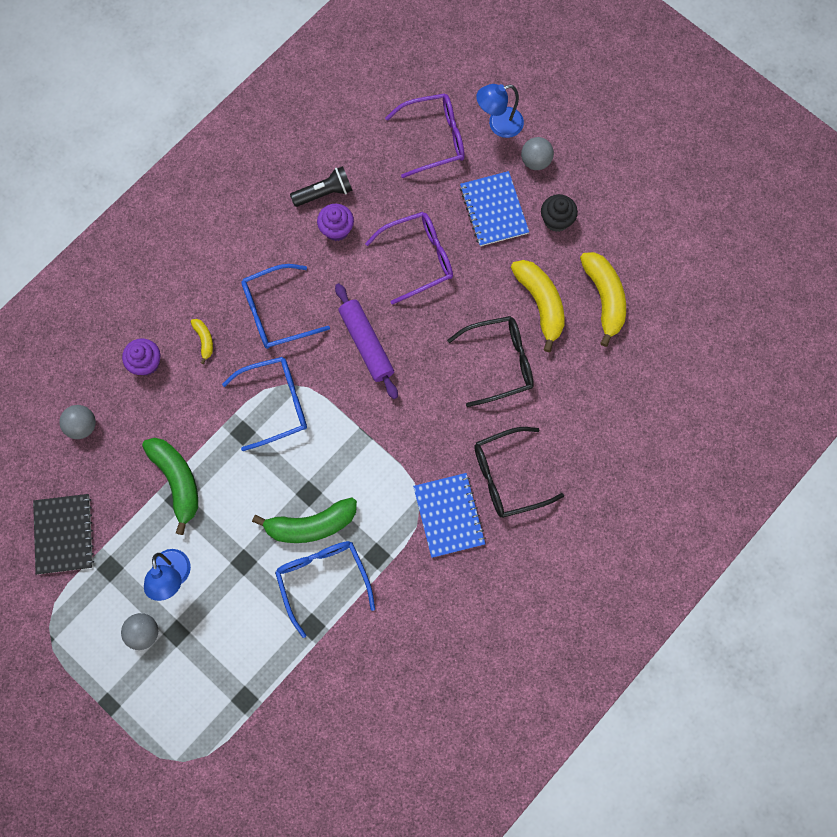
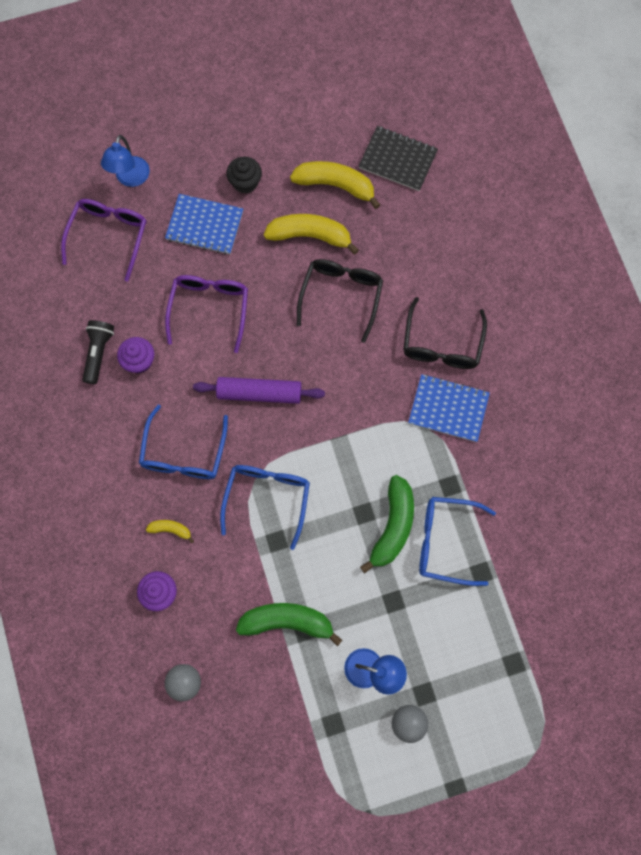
camera: 60 degrees left, 0 degrees up
(64, 534) = (278, 751): black notebook -> black notebook (398, 159)
(535, 161) = (183, 169): grey ball -> none

